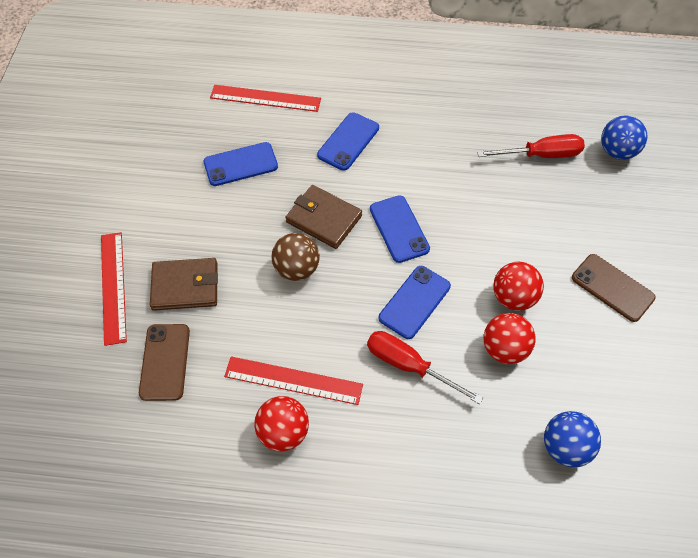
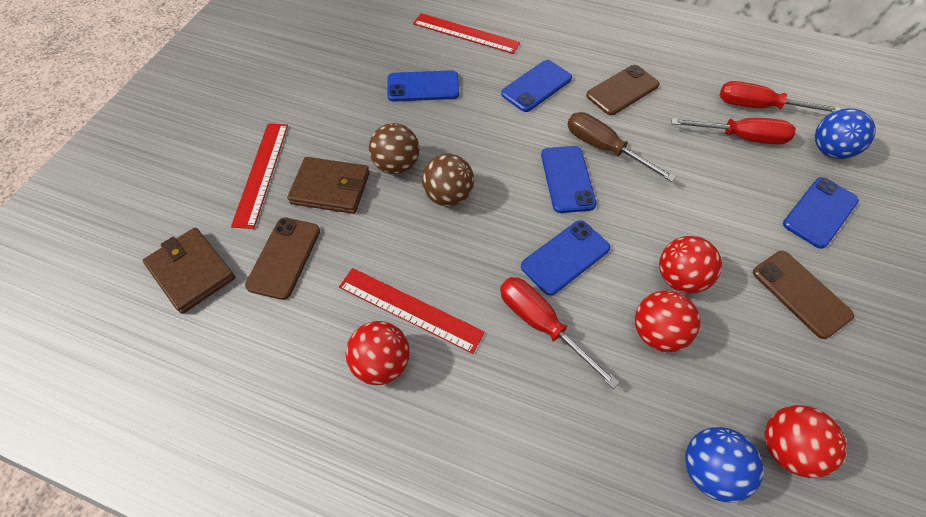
camera: 15 degrees right, 0 degrees up
(240, 250) = (396, 165): none -> brown ball
(324, 219) = (491, 153): brown wallet -> brown wallet (191, 272)
(425, 192) = (604, 148): none -> brown screwdriver
(428, 129) = (622, 90): none -> brown phone
(552, 121) = (759, 107): none -> red screwdriver
(617, 212) = (820, 212): none -> blue phone
(619, 415) = (785, 447): none -> red ball

